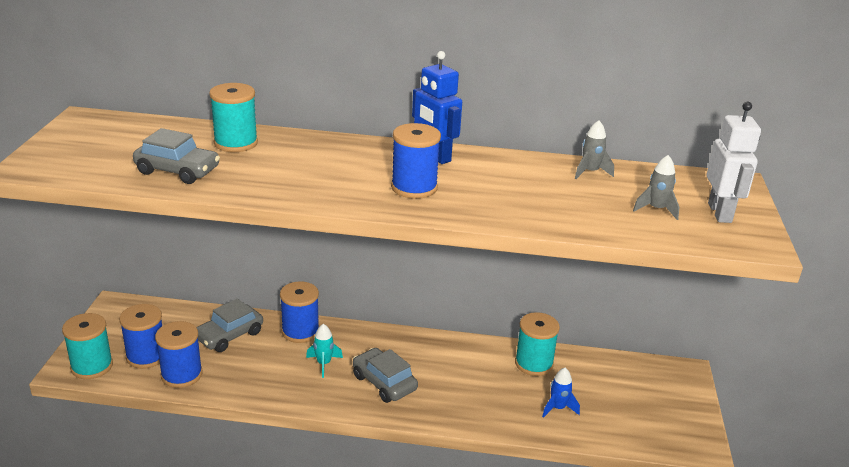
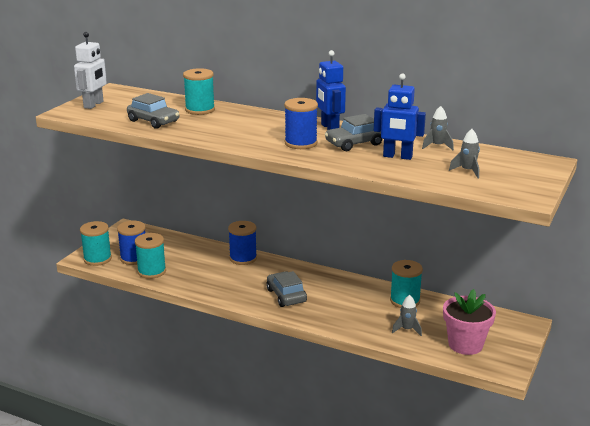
camera: 20 degrees right, 5 degrees down
(181, 375) = (152, 271): blue spool -> turquoise spool
(229, 335) = (193, 254): grey car -> grey car (354, 143)
(324, 364) = (249, 279): turquoise rocket -> none
(554, 195) = (397, 156): none -> blue robot
(558, 408) = (407, 329): blue rocket -> grey rocket
(636, 418) = (465, 344): none -> pink flower pot
(720, 213) = (516, 178): white robot -> white robot (94, 105)

